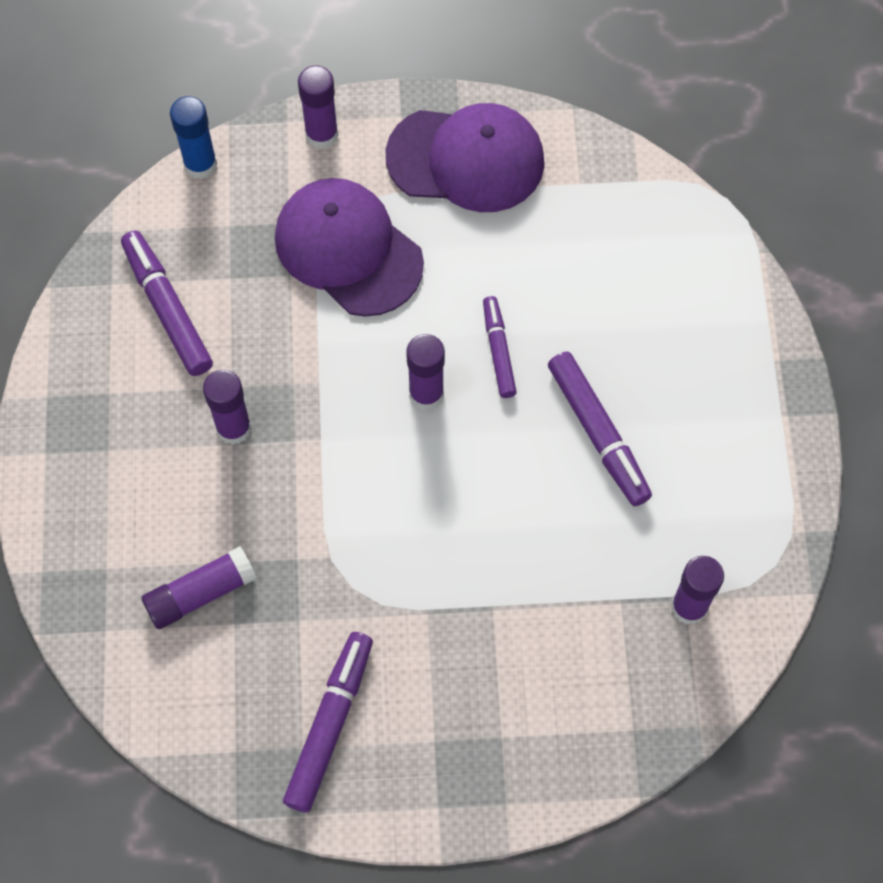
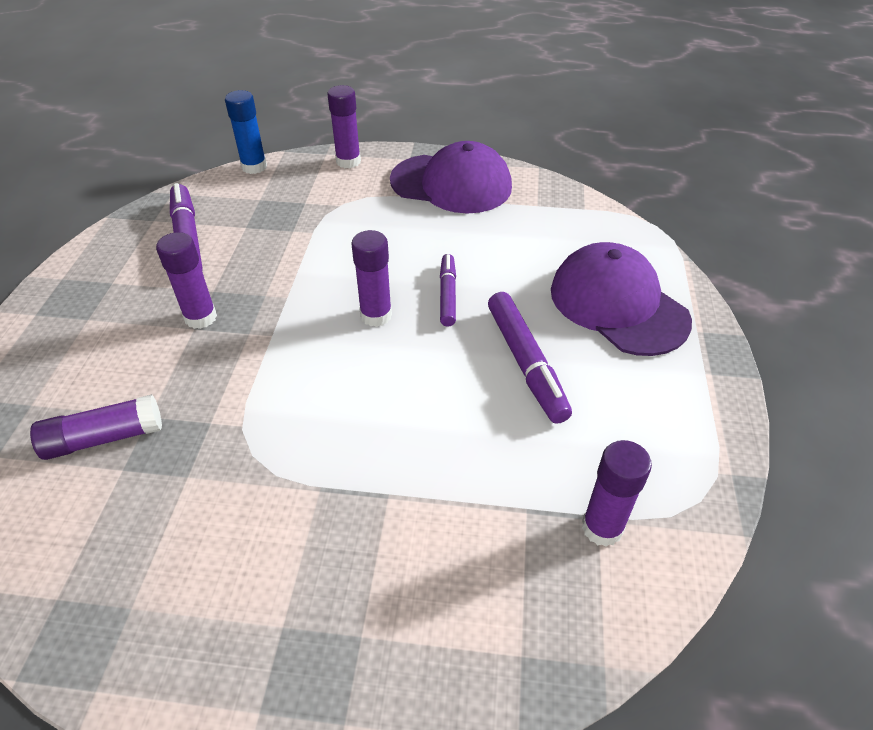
camera: 10 degrees right, 20 degrees down
(330, 724) = (172, 586): purple marker -> none
(348, 249) = (344, 221): purple cap -> purple cap (618, 305)

